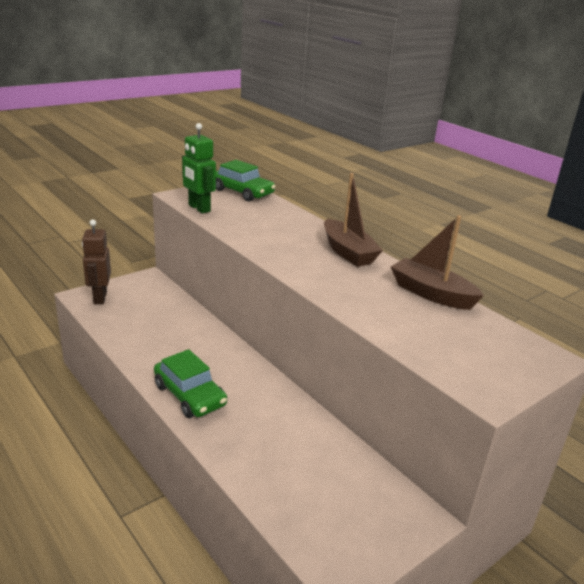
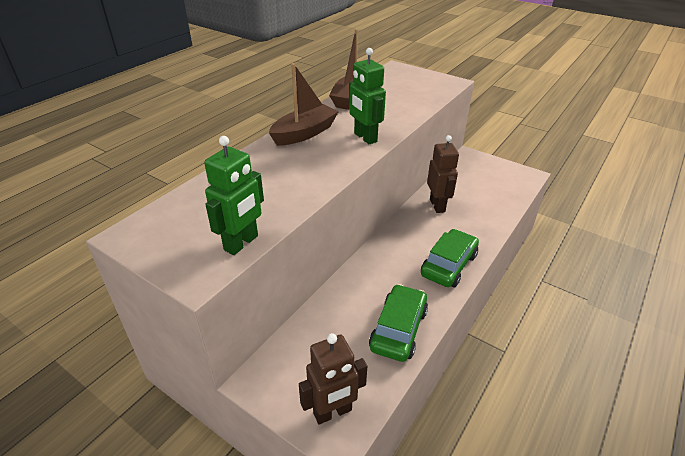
camera: 105 degrees left, 10 degrees up
(242, 192) = (164, 222): green car -> green car (398, 329)
(297, 426) = (437, 205): none -> brown robot
(323, 279) = (365, 138): none -> green robot

